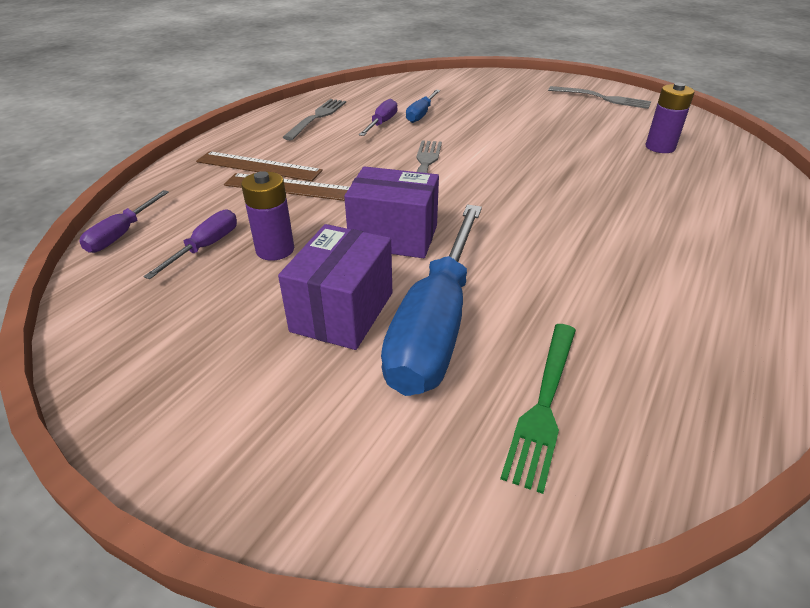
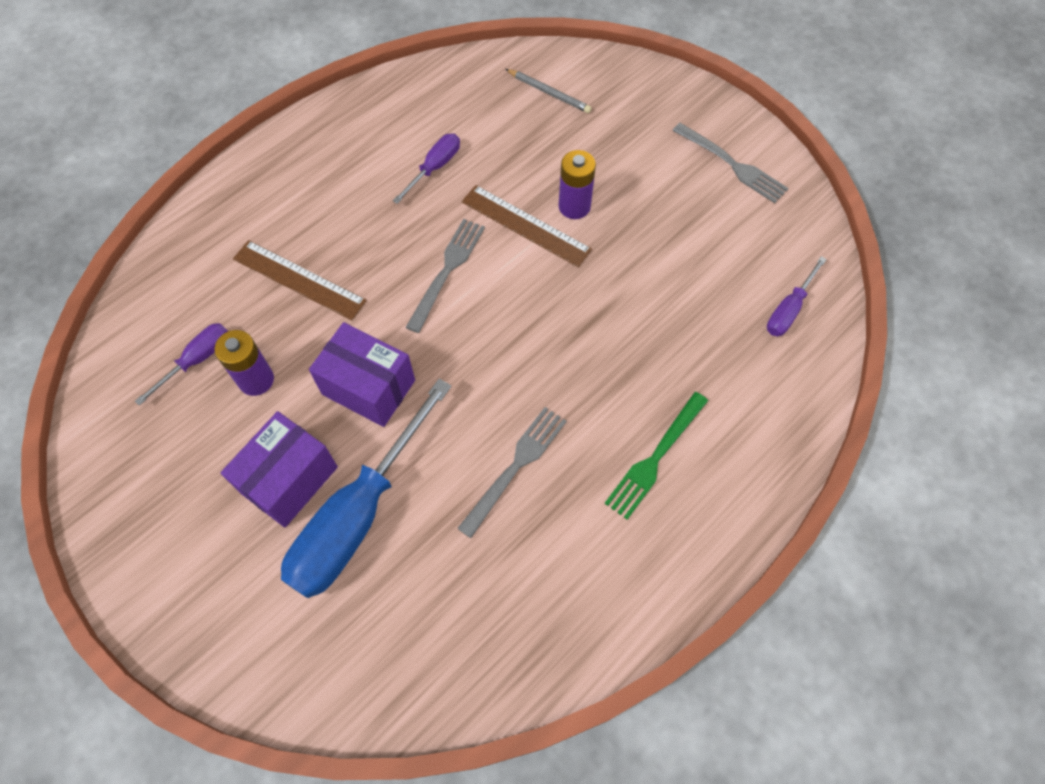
camera: 15 degrees right, 25 degrees up
(122, 234) = (127, 321): purple screwdriver -> purple screwdriver (789, 309)
(258, 166) = (275, 230): brown ruler -> brown ruler (525, 225)
(317, 117) = (366, 136): grey fork -> grey fork (516, 466)
(421, 114) = (488, 156): blue screwdriver -> none
(447, 87) = (549, 93): none -> grey pencil
(544, 405) = (402, 622): green fork -> green fork (655, 458)
(660, 147) = (729, 294): purple battery -> purple battery (574, 206)

